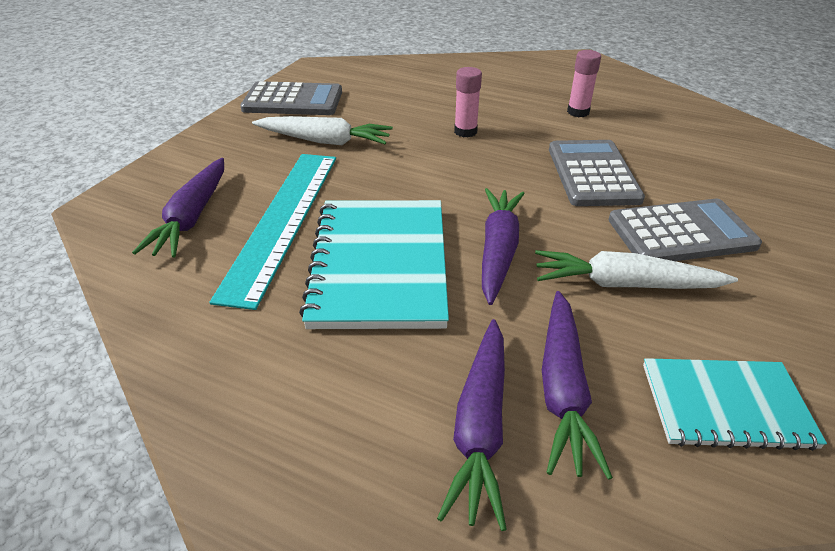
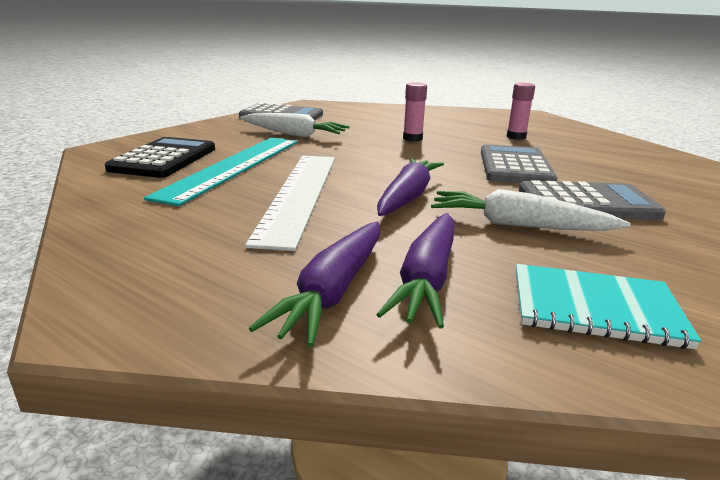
camera: 10 degrees right, 15 degrees down
(192, 217) = (164, 159): purple carrot -> black calculator
(379, 264) = (299, 194): turquoise notebook -> white ruler

